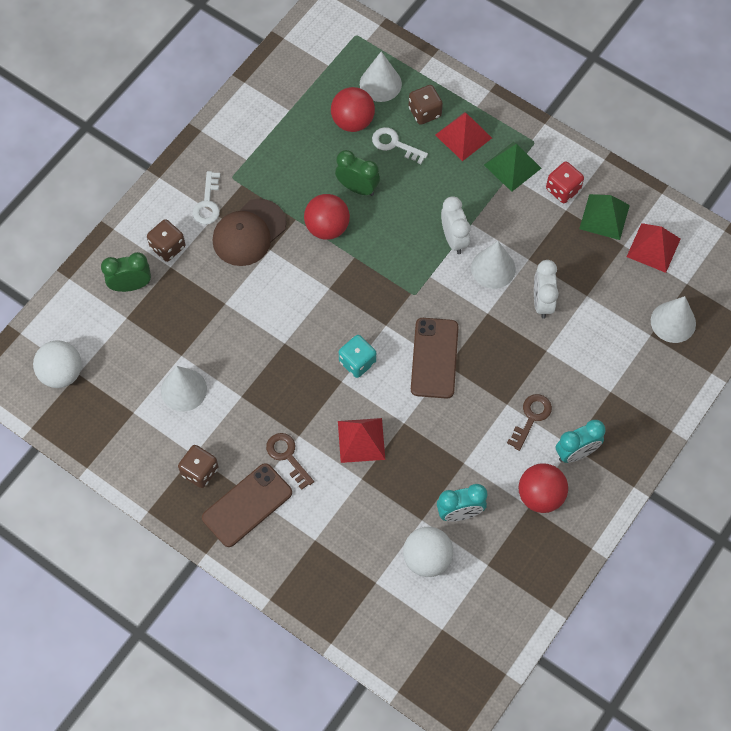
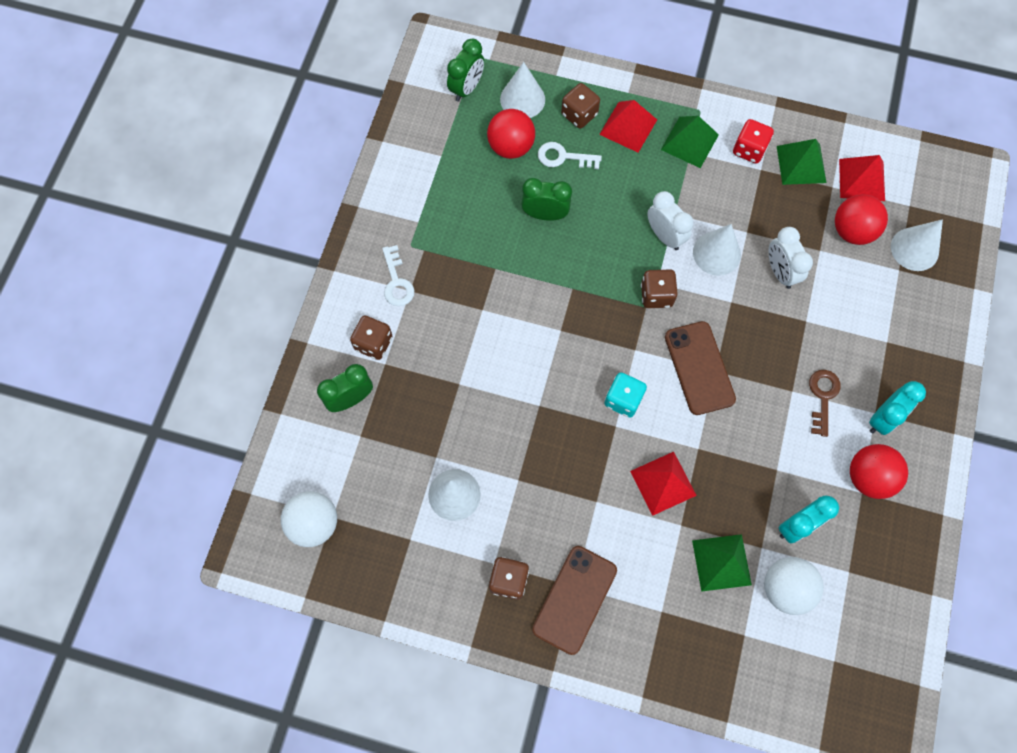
camera: 20 degrees left, 5 degrees up
(249, 233) = (453, 299): brown cap -> none
(287, 456) = (594, 529): brown key -> none
(327, 227) = (531, 266): red ball -> red ball (852, 231)
(335, 59) = (466, 88): none -> green clock
(382, 519) = (721, 562): none -> green pyramid
(424, 286) = (656, 295): none -> brown dice

